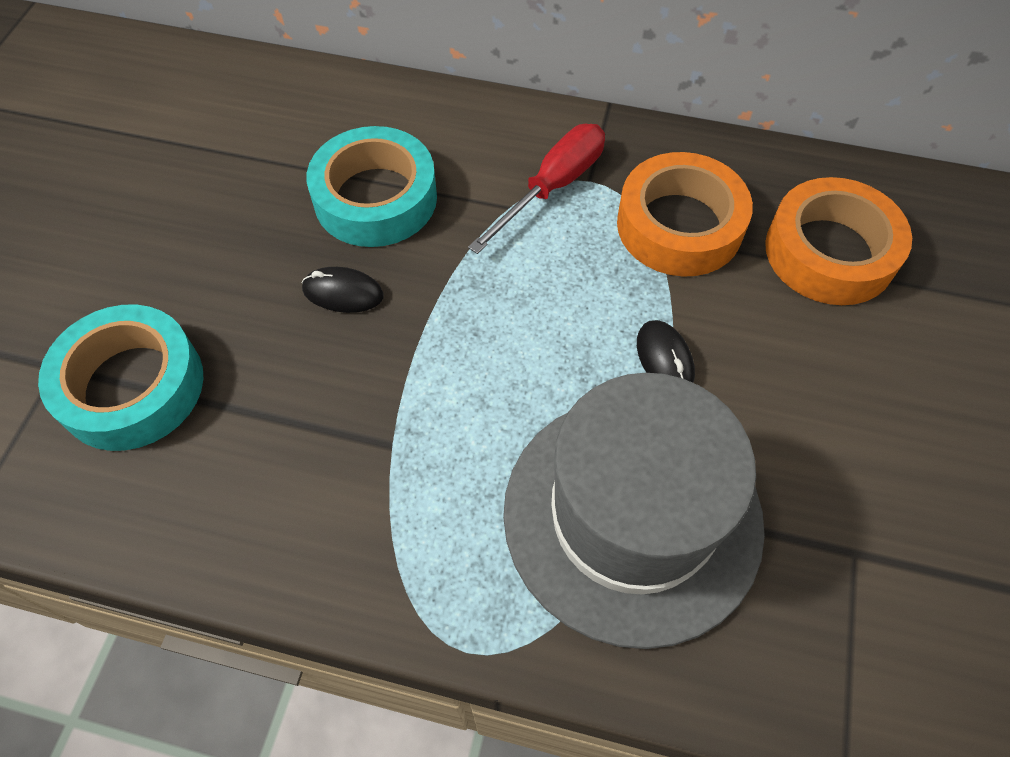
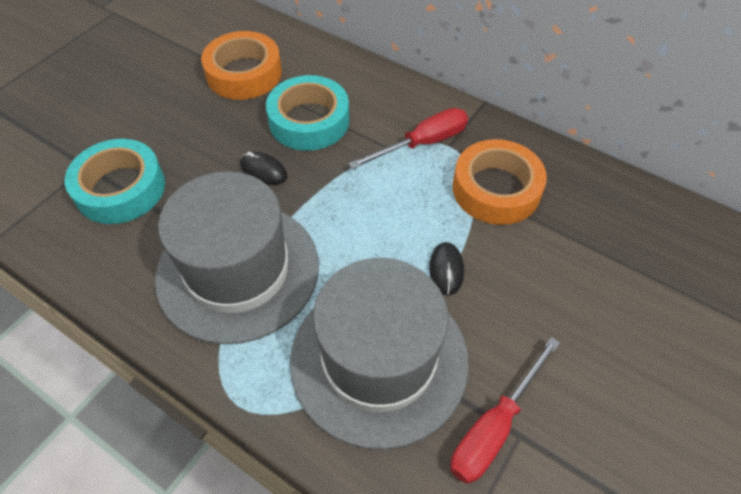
camera: 20 degrees right, 5 degrees down
(375, 455) = (238, 270): none -> grey hat
(819, 554) = (494, 427): none -> red screwdriver
(829, 252) = (594, 235): orange tape -> orange tape (244, 73)

